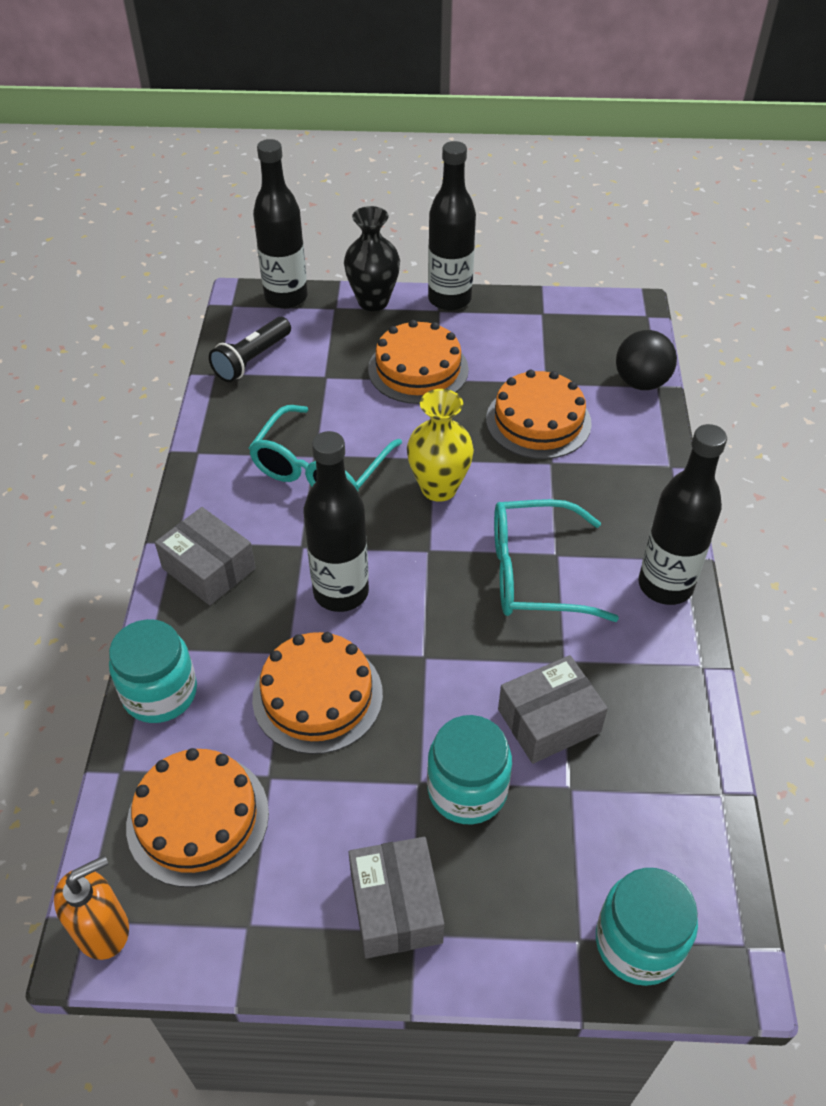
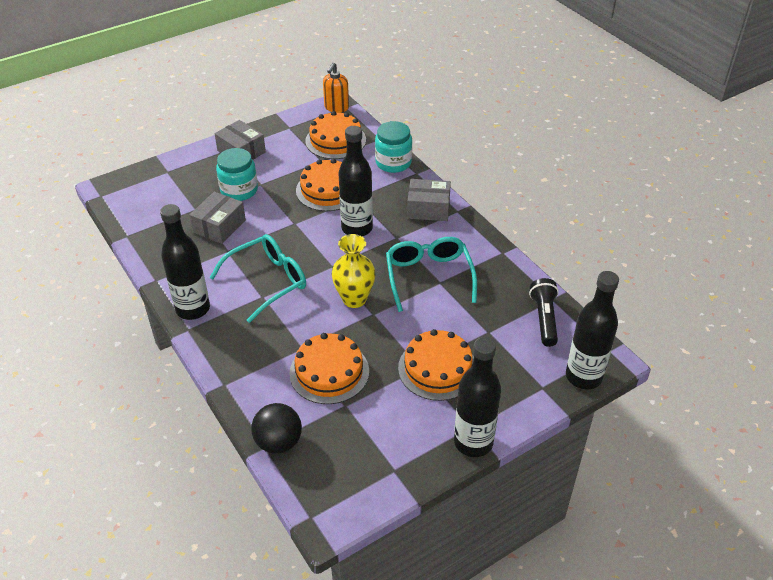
camera: 145 degrees right, 5 degrees down
(373, 301) = (523, 408): black vase -> none
(638, 942) = (144, 180): turquoise jar -> none

